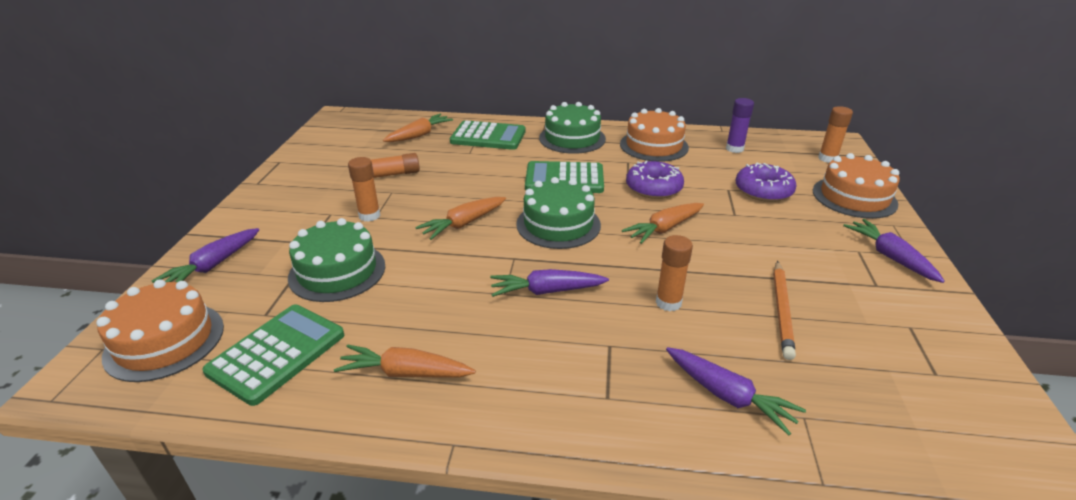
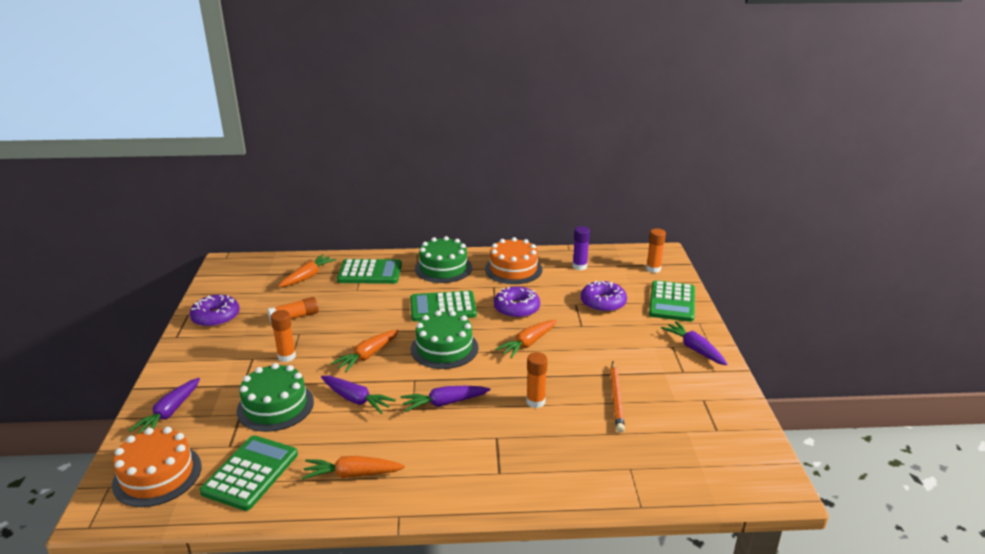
camera: 10 degrees left, 5 degrees down
(307, 167) = (216, 317): none -> purple donut
(728, 396) = (580, 461): purple carrot -> purple carrot (356, 399)
(854, 197) = (672, 302): orange cake -> green calculator

